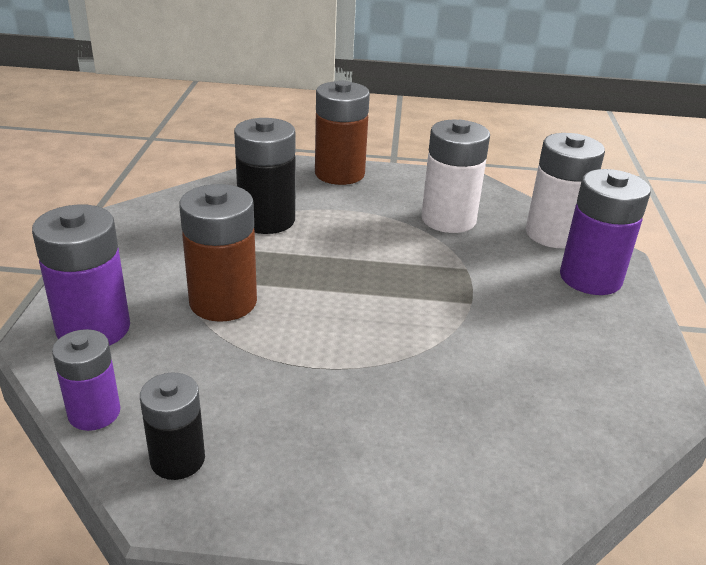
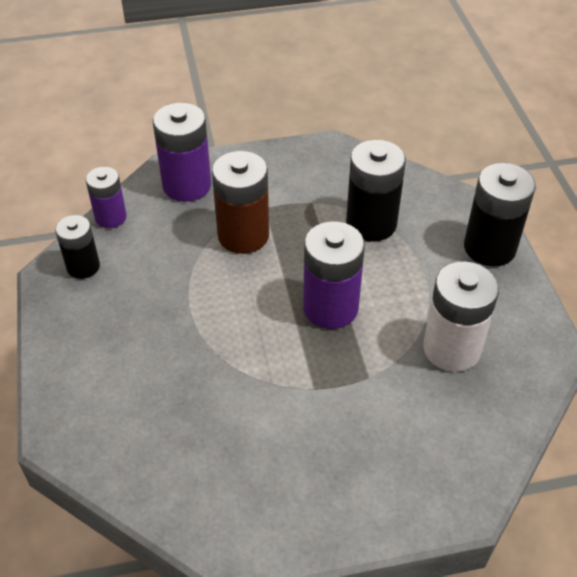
camera: 75 degrees right, 15 degrees up
(339, 174) = (489, 248): brown battery -> black battery
(553, 234) = (476, 443): white battery -> none
(590, 278) = (403, 482): purple battery -> purple battery (330, 308)

